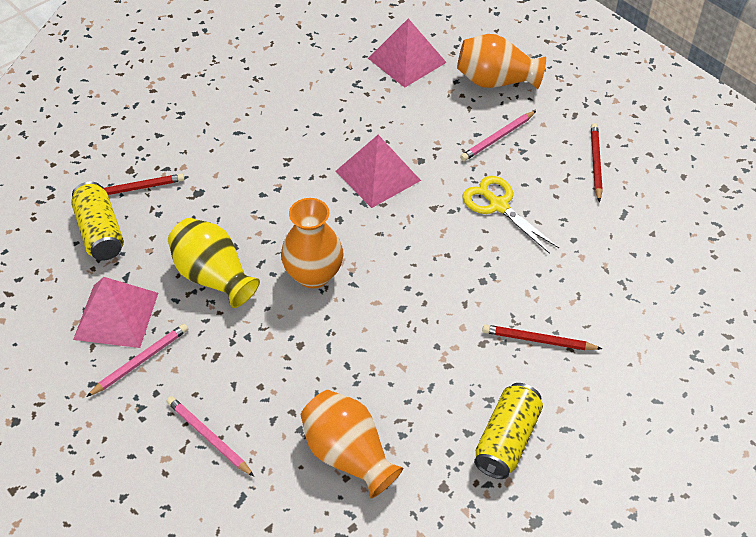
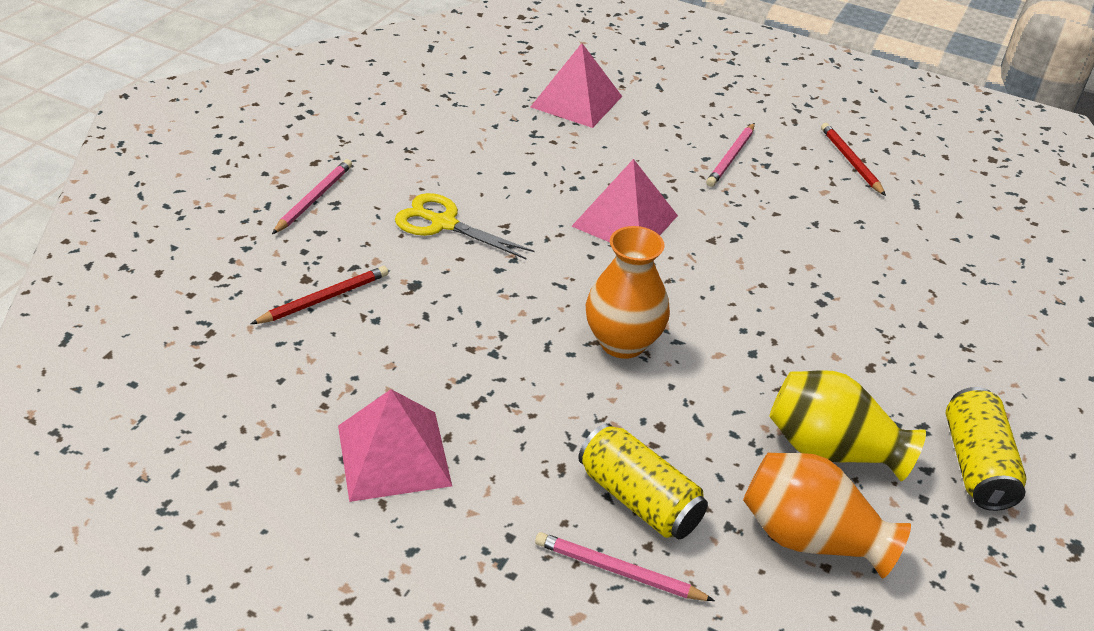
camera: 25 degrees left, 10 degrees down
(100, 232) = (309, 360): yellow can -> yellow can (639, 499)
(140, 361) = (463, 502): pink pencil -> pink pencil (314, 199)
(213, 276) = (497, 375): yellow vase -> yellow vase (831, 450)
(496, 81) = (689, 104): orange vase -> none
(499, 206) = (782, 223): yellow scissors -> yellow scissors (444, 224)
(538, 340) = (927, 348): red pencil -> none

